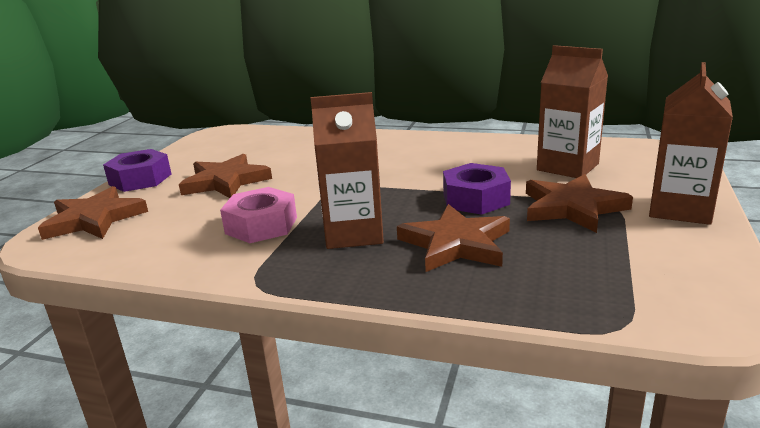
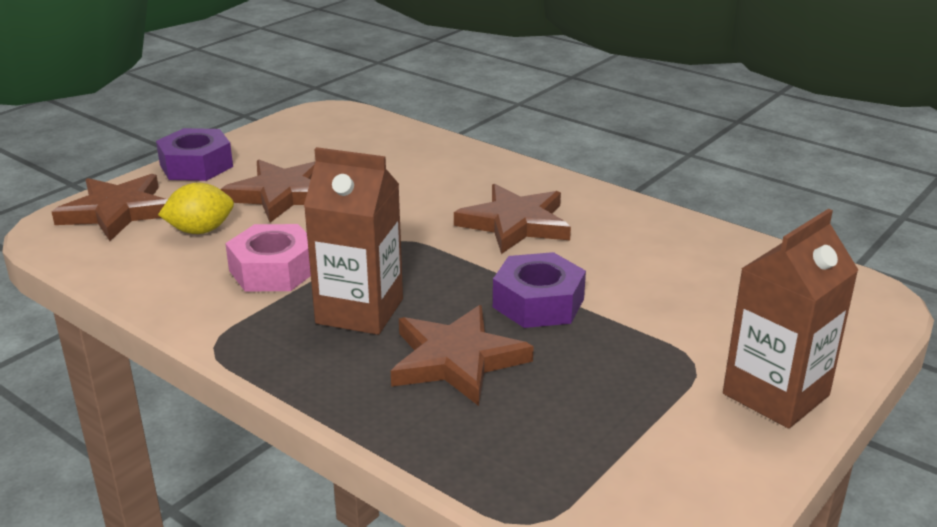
camera: 20 degrees right, 5 degrees up
(178, 215) = (200, 231): none -> yellow lemon
(567, 167) = (702, 286): brown carton -> none
(572, 207) = (641, 351): brown star -> brown star (515, 224)

